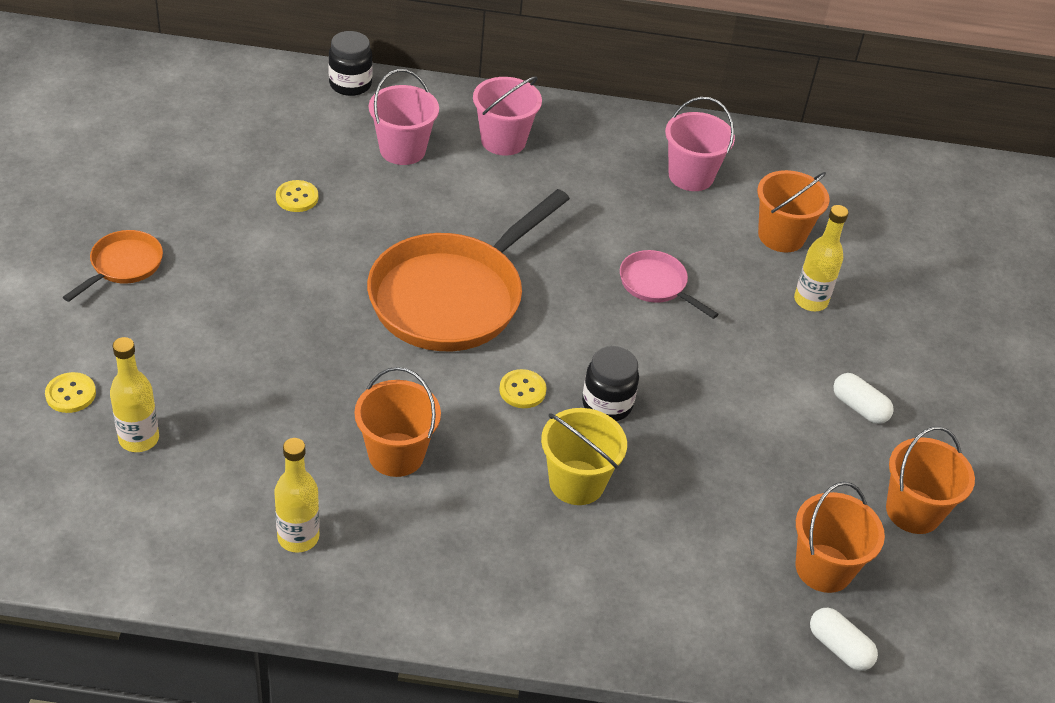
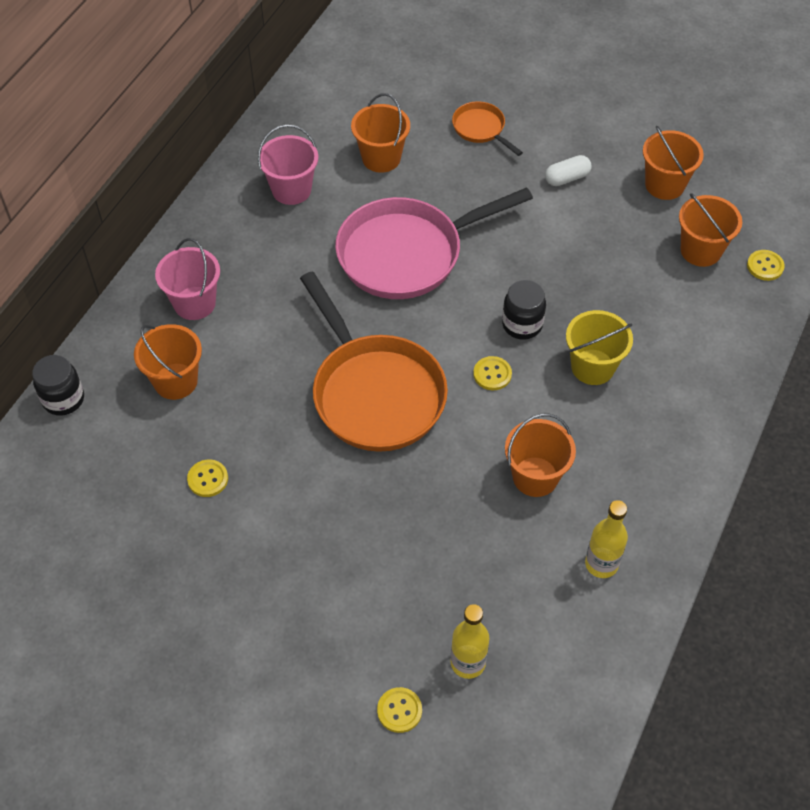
camera: 65 degrees left, 10 degrees up
(123, 265) = (247, 641): orange pan -> orange pan (481, 129)
(402, 150) = (175, 381): pink bucket -> orange bucket
(656, 285) = (407, 253): pink pan -> pink pan, size x2.17
(810, 301) = (455, 166): yellow bottle -> none
(839, 648) = (765, 266): white capsule -> yellow button

